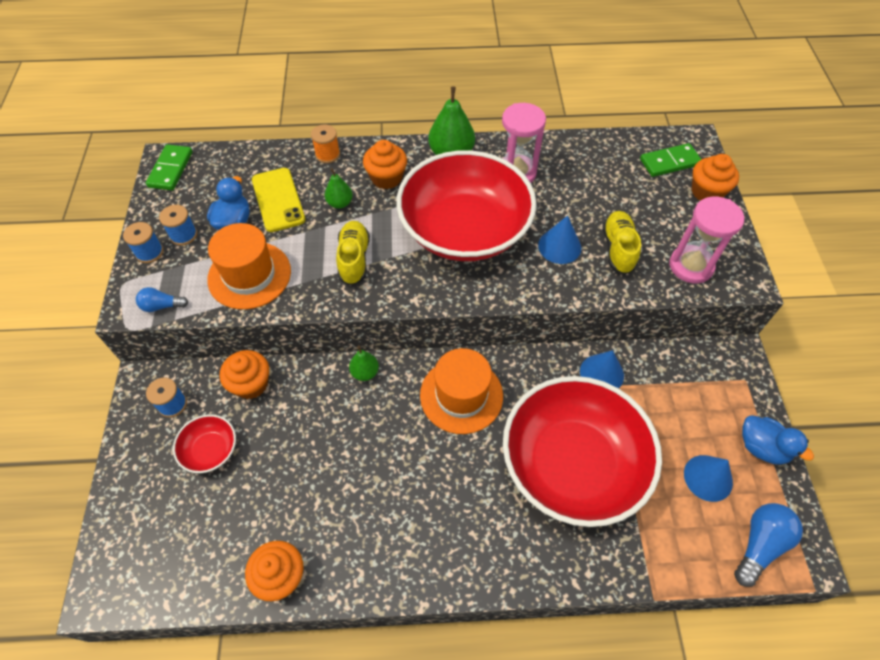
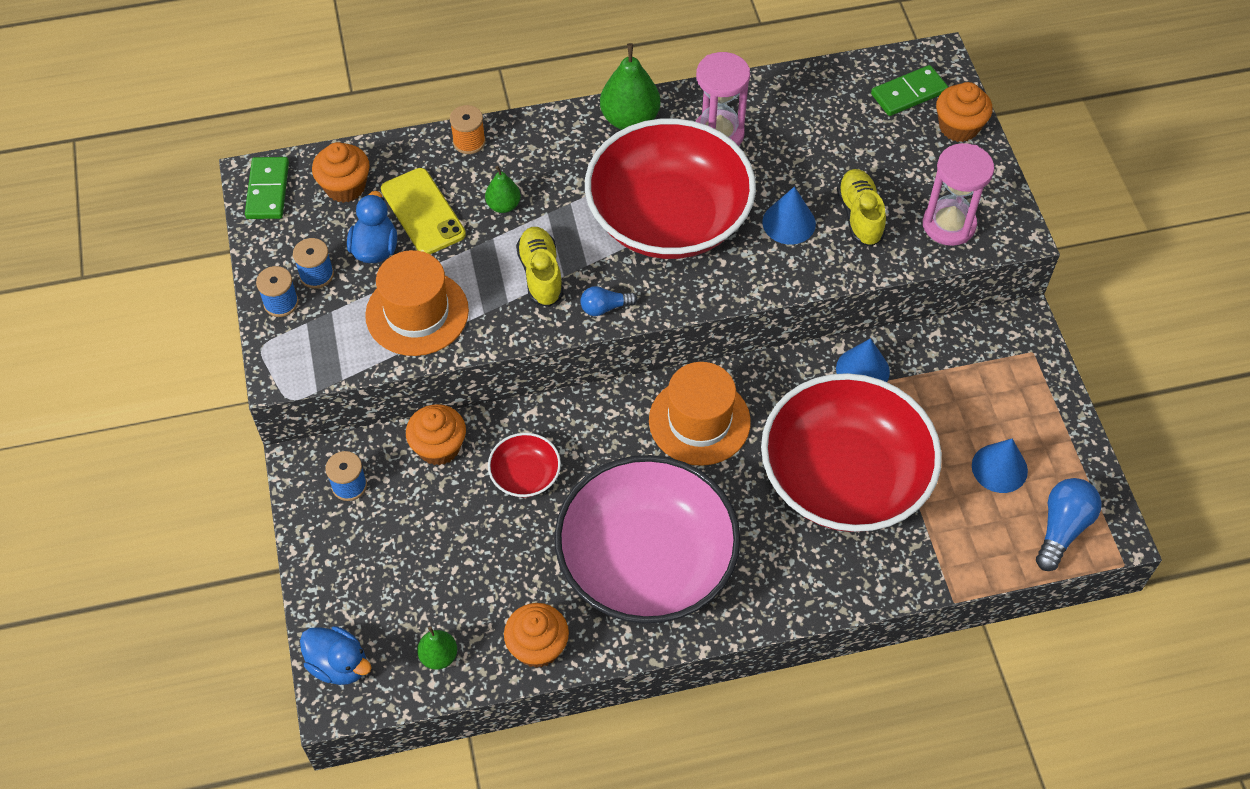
camera: 10 degrees left, 0 degrees up
(162, 306) = (321, 366): blue light bulb -> blue light bulb (605, 307)
(210, 450) = (413, 529): red bowl -> red bowl (525, 475)
(365, 372) = (576, 412): green pear -> green pear (439, 656)
(386, 178) = (554, 163): orange cupcake -> orange cupcake (345, 187)
(391, 512) = (646, 562): none -> pink bowl
(762, 447) = (1057, 425): blue duck -> blue duck (339, 665)

